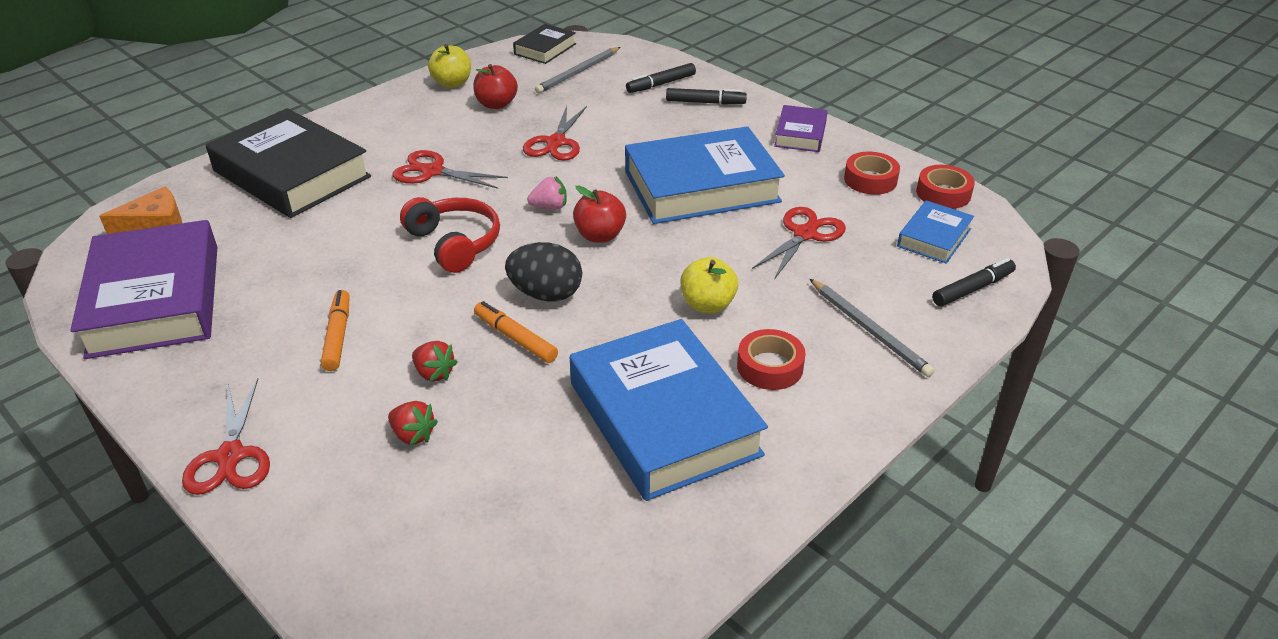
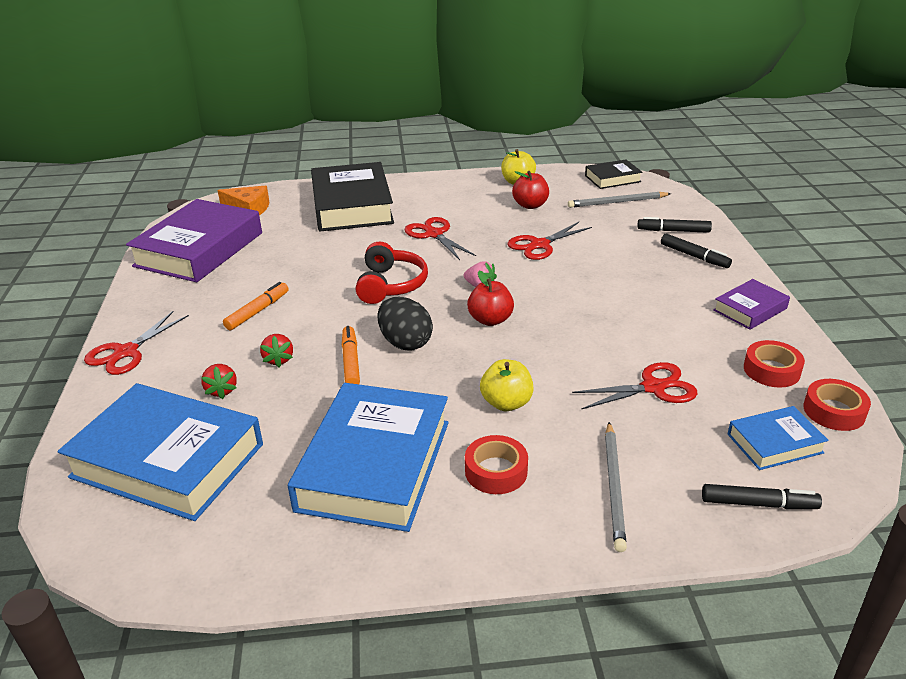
camera: 40 degrees right, 5 degrees down
(701, 186) = (611, 316): blue book -> blue book (168, 461)

